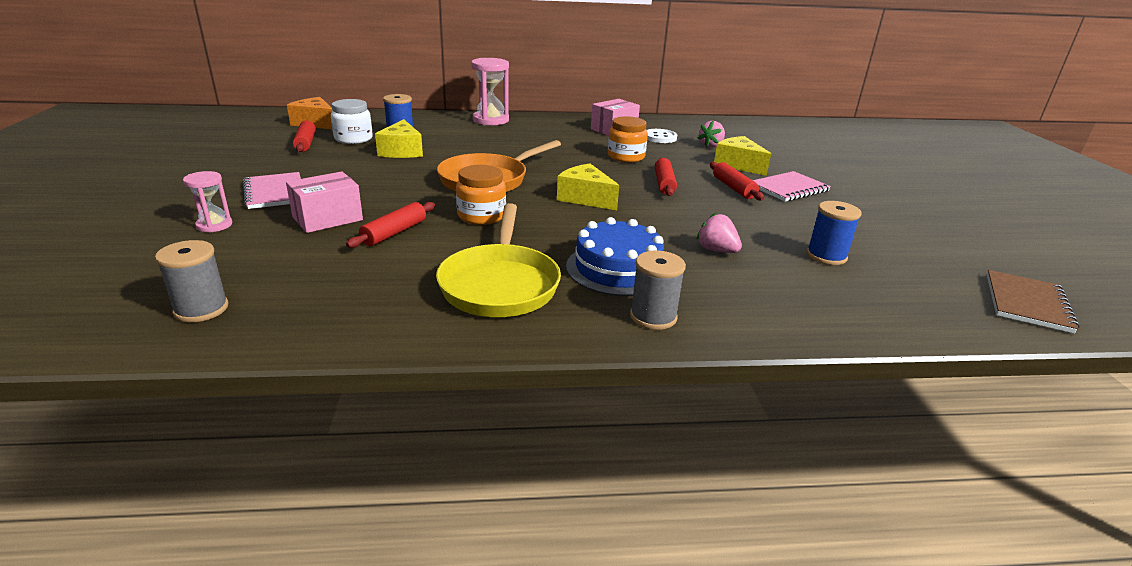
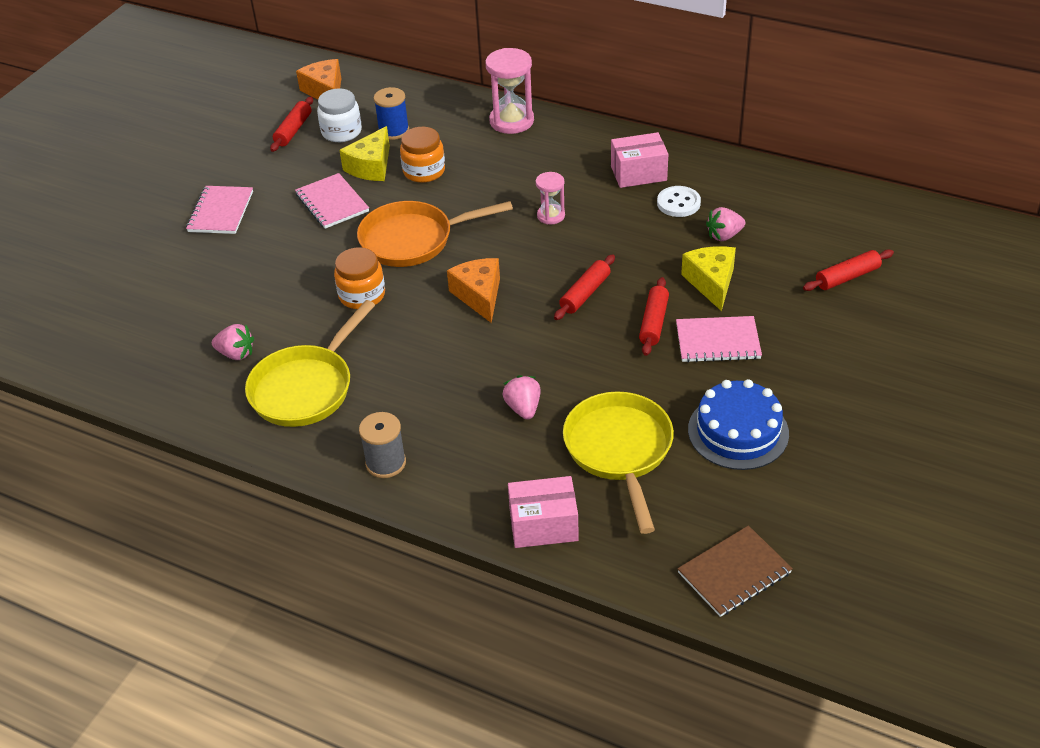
camera: 35 degrees right, 15 degrees up
(201, 309) = (101, 345): grey spool -> none
(214, 225) = (154, 247): pink hourglass -> pink hourglass (551, 216)
(327, 219) = (238, 263): pink box -> pink box (543, 525)
(388, 172) = (332, 203): none -> pink notebook
(392, 278) = (236, 354): none -> pink strawberry
(394, 233) = (275, 298): red rolling pin -> red rolling pin (847, 277)
(585, 198) = (479, 296): yellow cheese -> orange cheese
(617, 269) = (412, 401): blue cake -> blue cake (738, 431)
(626, 157) = (594, 234): orange jar -> orange jar (424, 171)
(826, 256) = (619, 450): blue spool -> yellow pan

